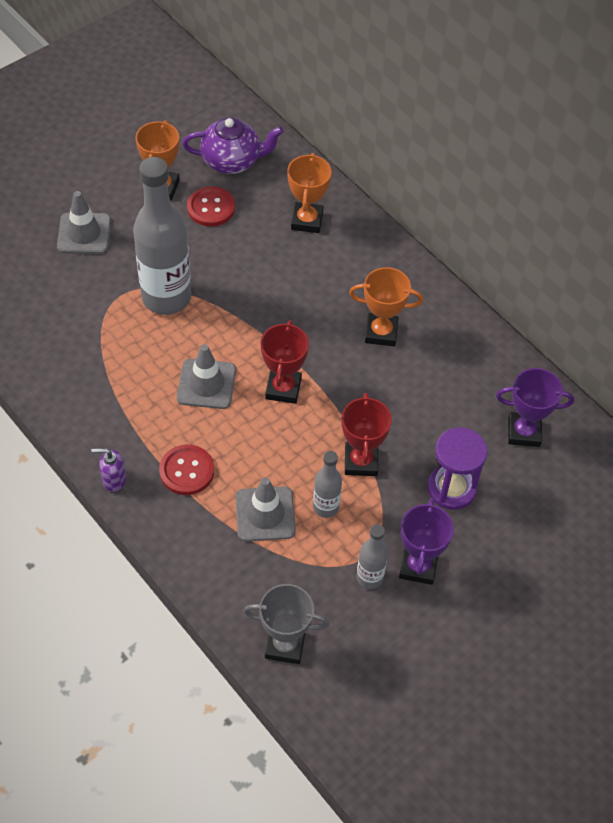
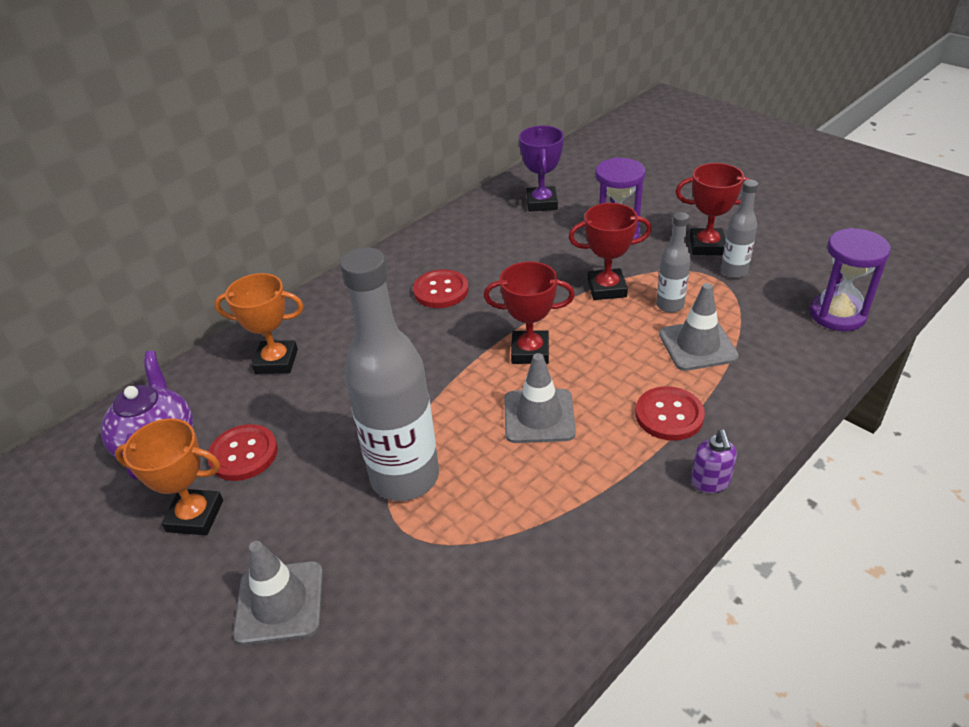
camera: 90 degrees left, 15 degrees down
(285, 645) = (837, 314): grey trophy -> purple hourglass
(381, 332) = (441, 290): orange trophy -> red button
(418, 566) = (707, 246): purple trophy -> red trophy

